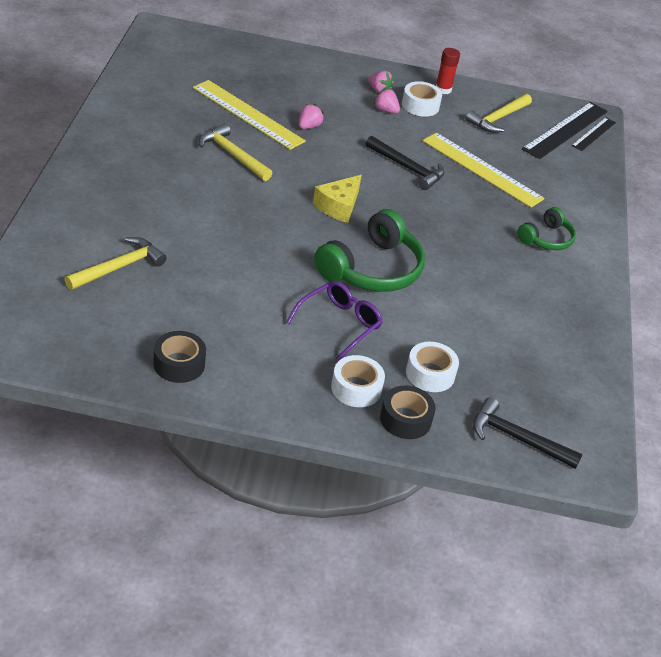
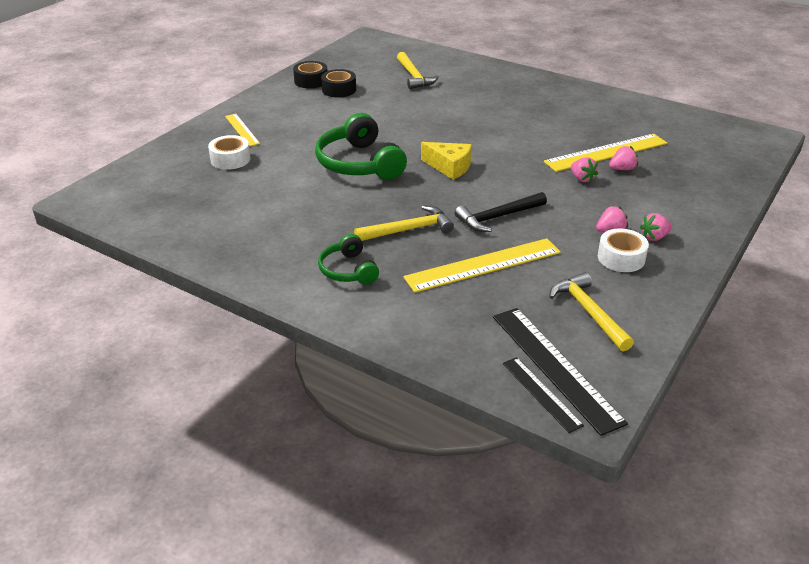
camera: 120 degrees right, 5 degrees down
(232, 155) = (540, 135): yellow hammer -> yellow hammer (409, 230)
(275, 105) = (622, 169): none -> pink strawberry
(338, 206) = (449, 167): yellow cheese -> yellow cheese turned 150 degrees clockwise
(339, 324) = (307, 137): purple glasses -> none
(356, 388) = (242, 129): white tape -> yellow ruler
(405, 419) = (199, 140): black tape -> black tape (339, 90)
(443, 89) = (660, 286): red glue stick -> none
(517, 438) = (141, 177): black hammer -> none

